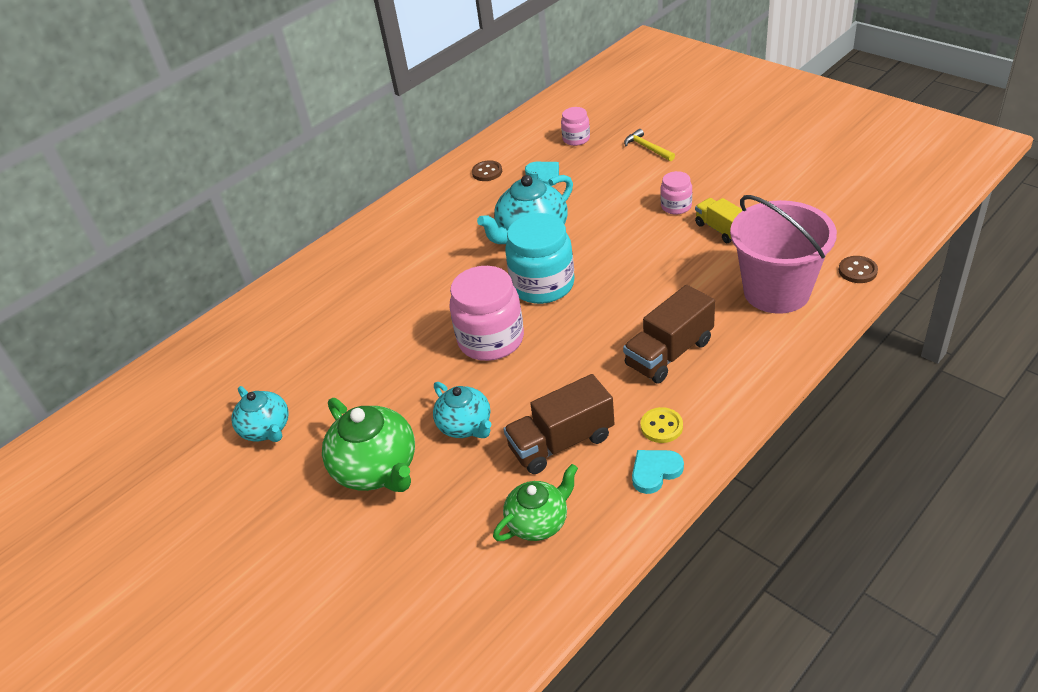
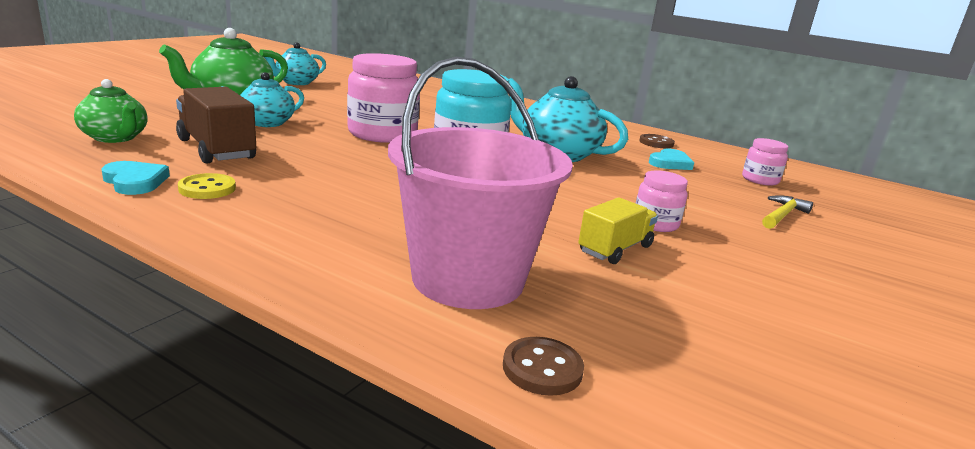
camera: 70 degrees right, 20 degrees down
(669, 353) = (338, 200): brown truck -> none

